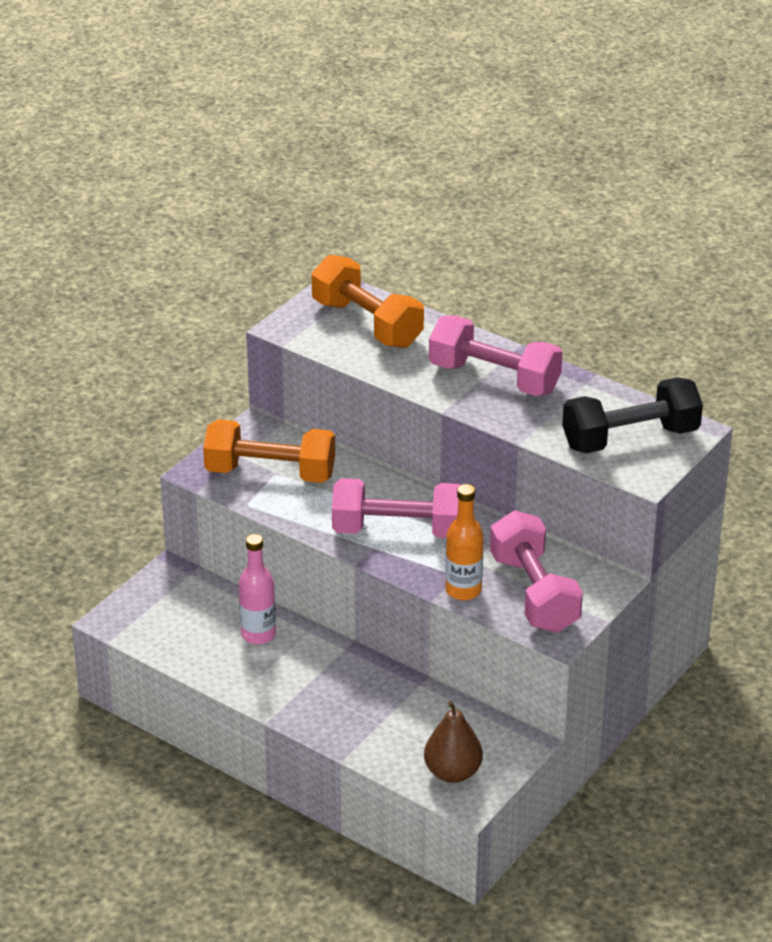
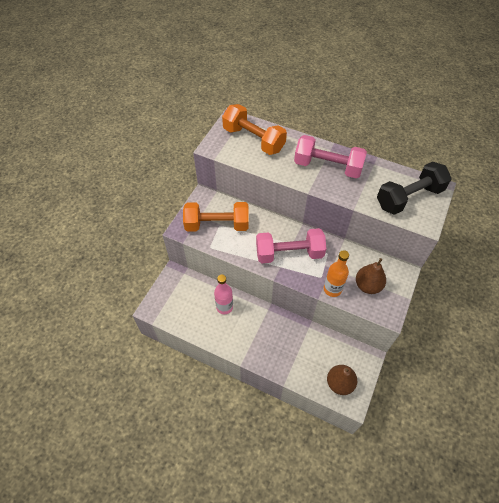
camera: 10 degrees left, 20 degrees up
(534, 593) = (368, 285): pink dumbbell -> brown pear

